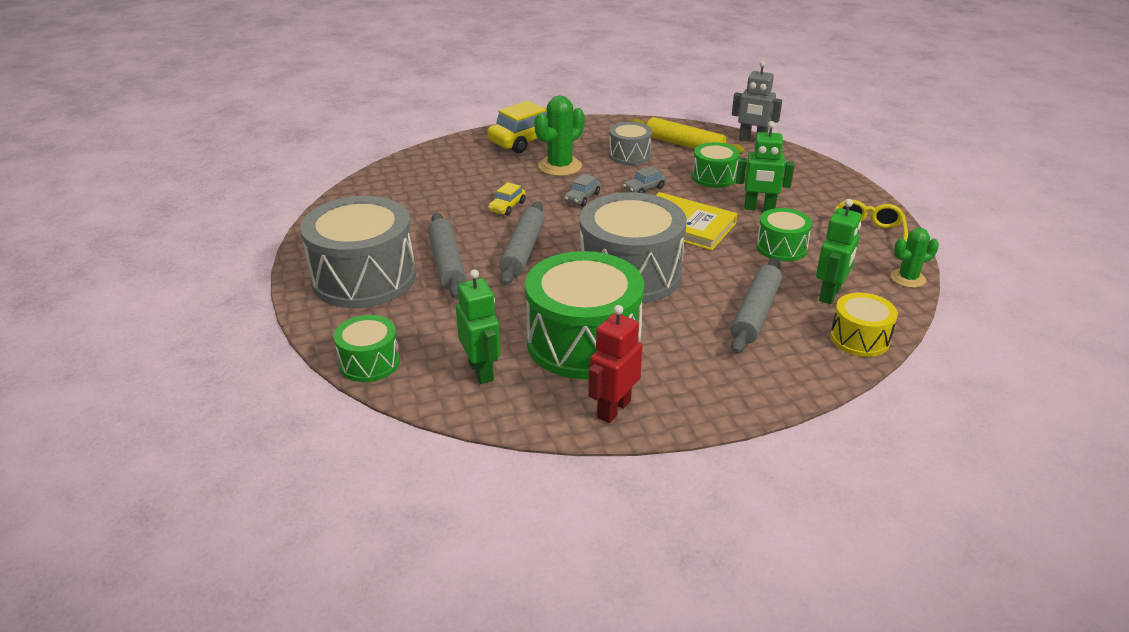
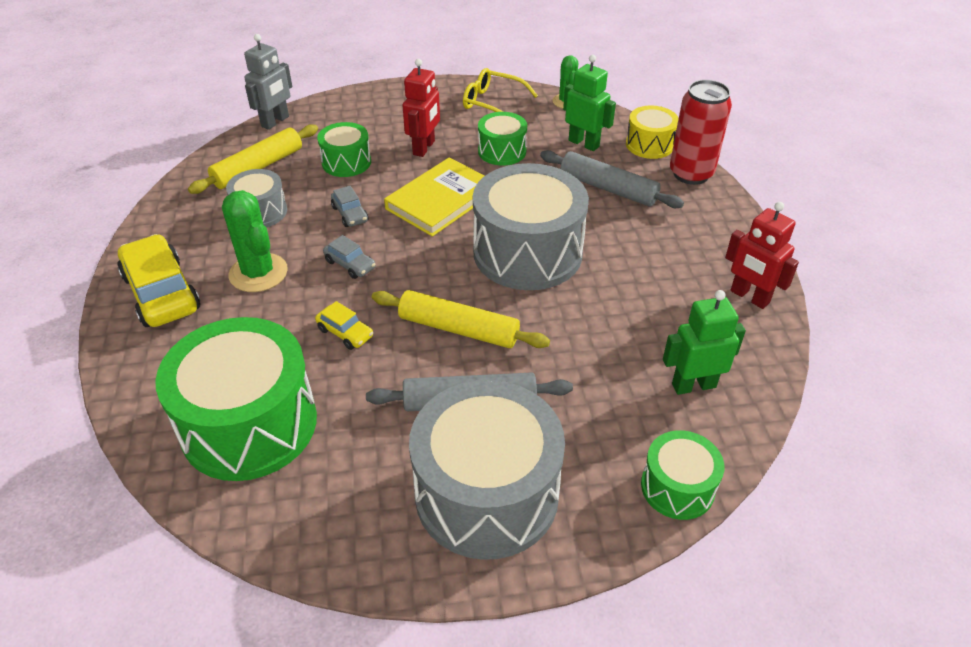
camera: 80 degrees left, 10 degrees up
(523, 251) = (458, 329): grey rolling pin -> yellow rolling pin
(583, 342) = (646, 302): green drum -> green drum (249, 424)
(759, 208) = (424, 148): green robot -> red robot
(819, 370) = (691, 174): none -> red can

